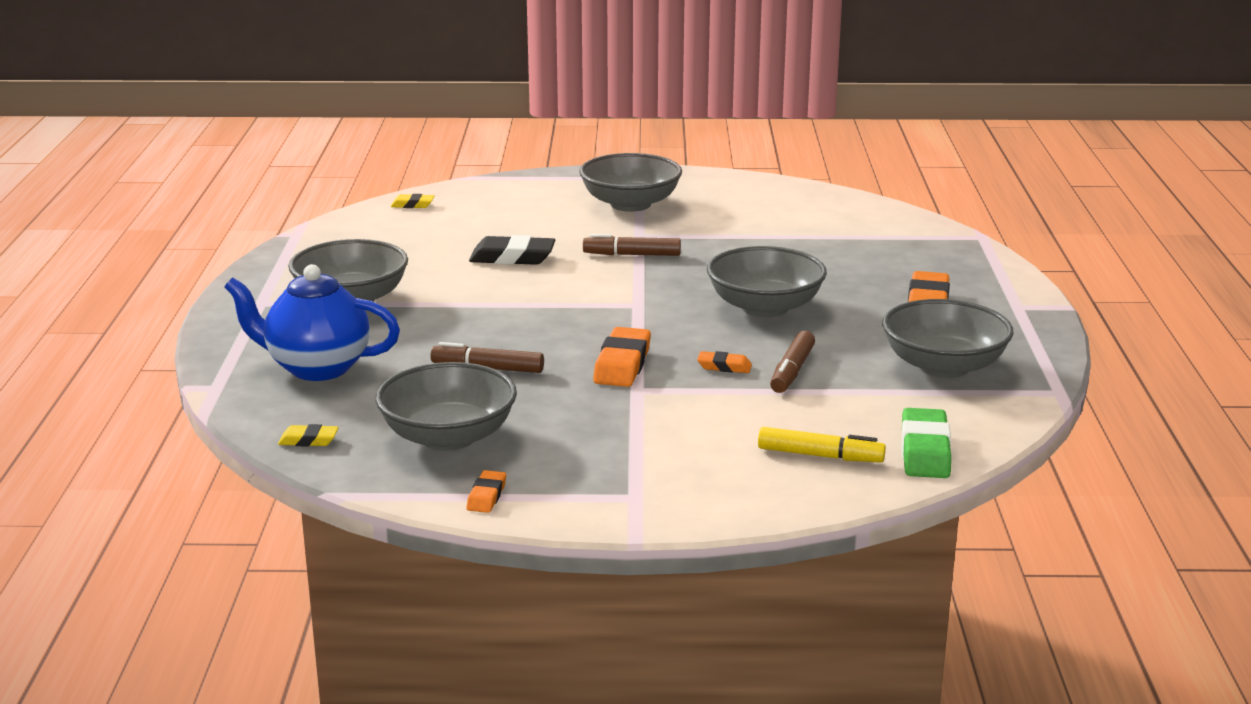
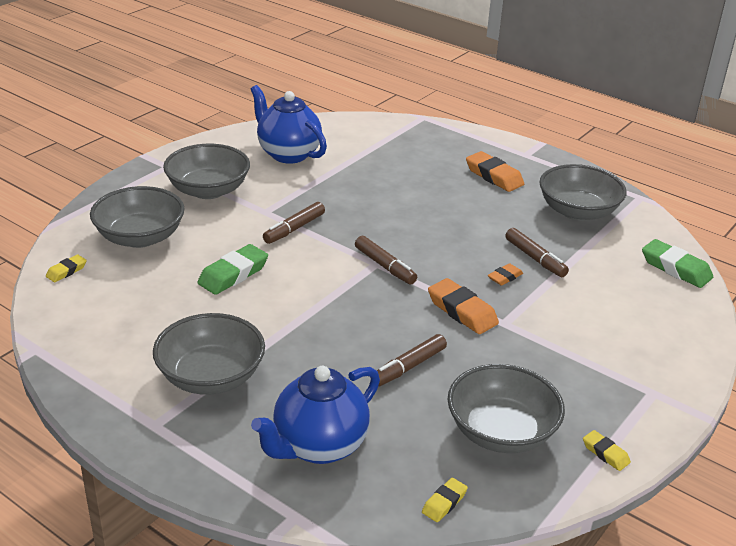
camera: 55 degrees left, 10 degrees up
(486, 496) = (605, 453): orange eraser -> yellow eraser
(512, 258) = (233, 274): black eraser -> green eraser
(639, 309) = (385, 266): none -> brown marker
(763, 209) = (288, 154): none -> blue teapot
(765, 307) = (436, 224): grey bowl -> grey bowl (140, 237)
(820, 456) = (653, 303): yellow marker -> none

